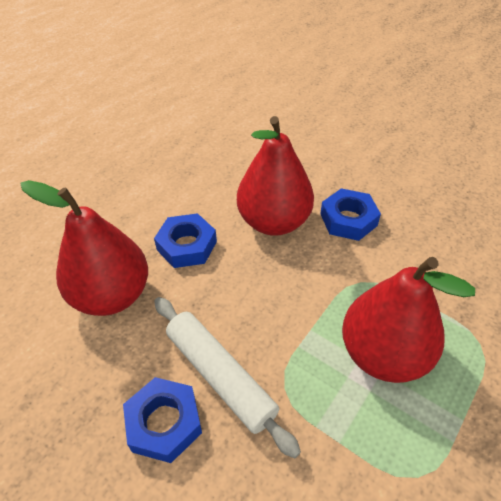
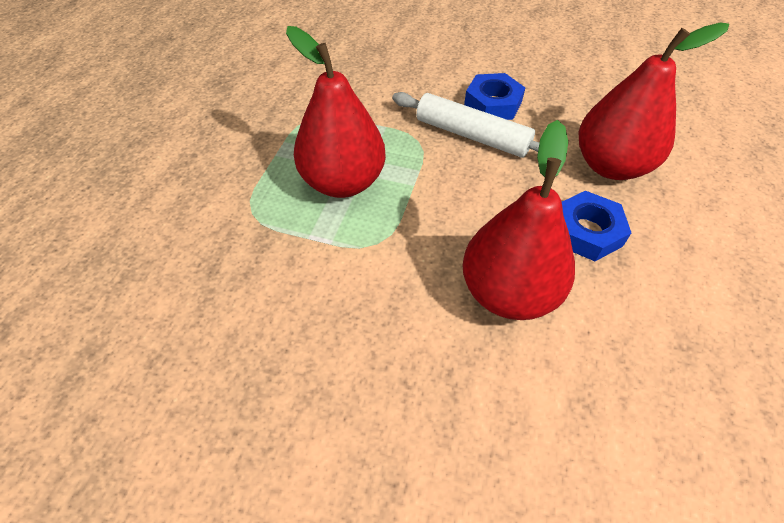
camera: 160 degrees right, 5 degrees up
(348, 219) = (413, 326): blue nut -> none

